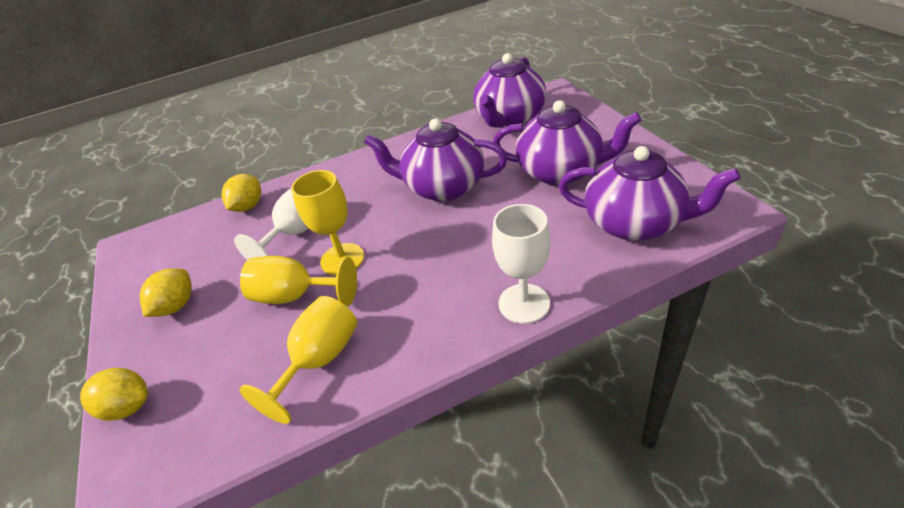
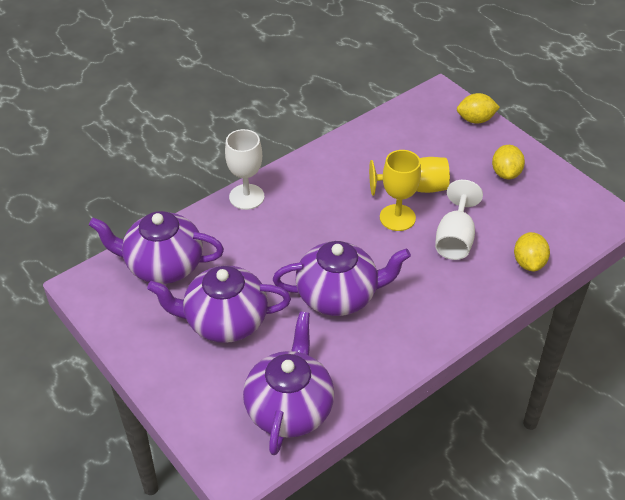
camera: 160 degrees right, 5 degrees up
(319, 361) = (371, 152): yellow goblet -> none

